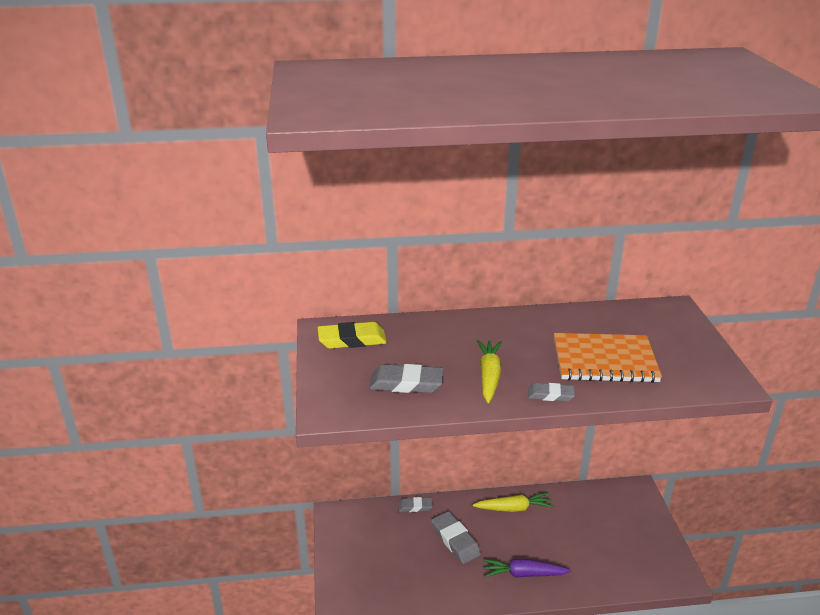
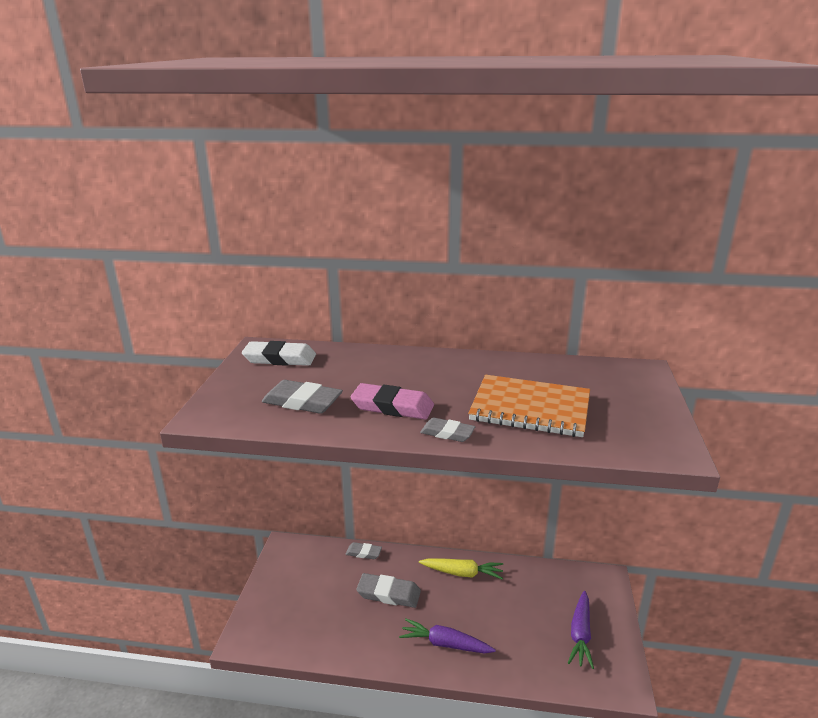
camera: 15 degrees right, 5 degrees down
(352, 340) = (280, 358): yellow eraser -> white eraser
(455, 540) = (388, 594): grey eraser -> grey eraser turned 60 degrees counterclockwise
(489, 376) = (392, 407): yellow carrot -> pink eraser
(633, 542) = (580, 634): none -> purple carrot

